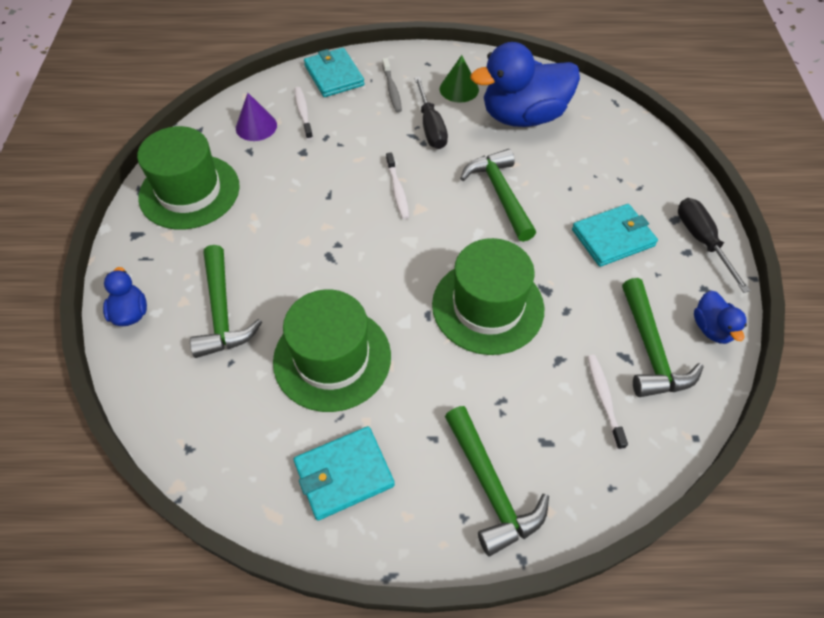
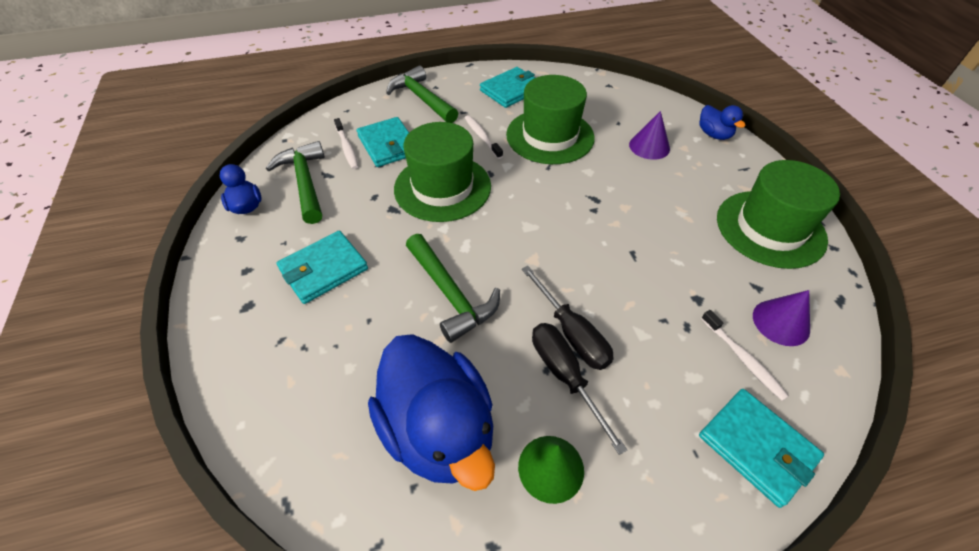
camera: 165 degrees right, 5 degrees down
(222, 312) = (649, 146): green hammer -> purple cone
(392, 90) = (652, 437): grey toothbrush -> none
(397, 190) = (565, 274): white toothbrush -> white toothbrush (482, 137)
(523, 116) = (438, 429): blue duck -> blue duck turned 90 degrees clockwise
(548, 392) = (388, 145): none -> turquoise wallet
(701, 241) = (225, 285): black screwdriver -> black screwdriver (571, 333)

